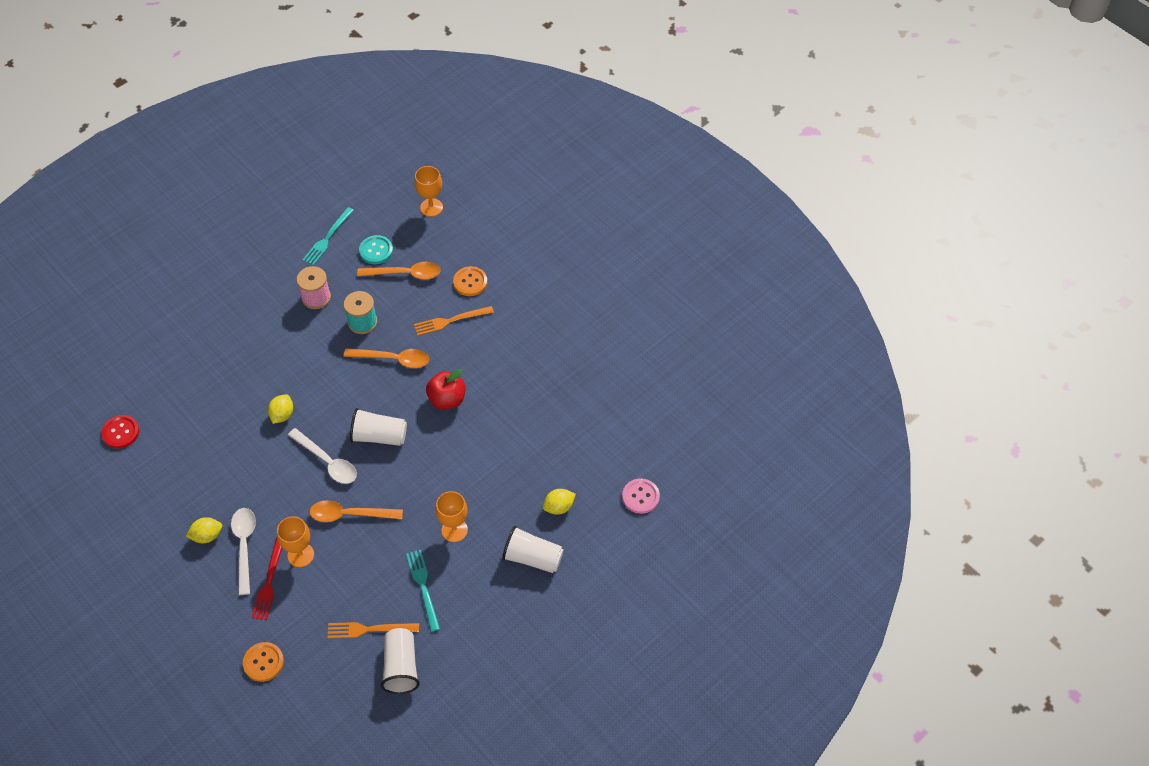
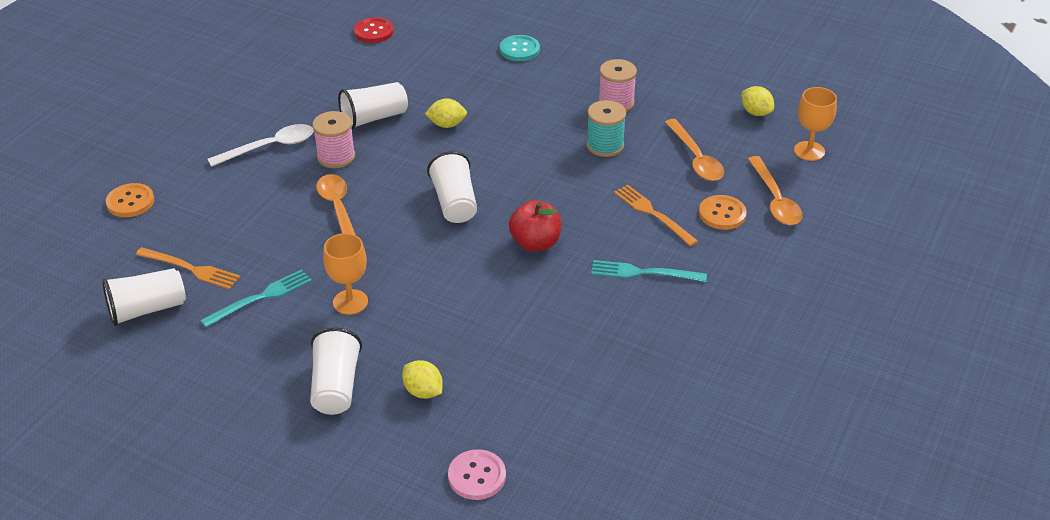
camera: 70 degrees right, 15 degrees down
(207, 536) = (273, 119): yellow lemon -> yellow lemon (755, 112)
(246, 462) = (374, 118): none -> white cup
(269, 582) = (231, 177): red fork -> none
(282, 501) = (336, 157): none -> pink spool
(301, 555) = (272, 189): orange goblet -> none
(327, 238) = (702, 88): turquoise fork -> turquoise fork (643, 273)
(327, 462) = (401, 174): white spoon -> none
(369, 629) = (191, 269): orange fork -> orange fork turned 135 degrees clockwise
(376, 250) = (712, 127): turquoise button -> turquoise button (519, 50)
(393, 359) = (568, 183): orange spoon -> orange spoon (775, 199)

